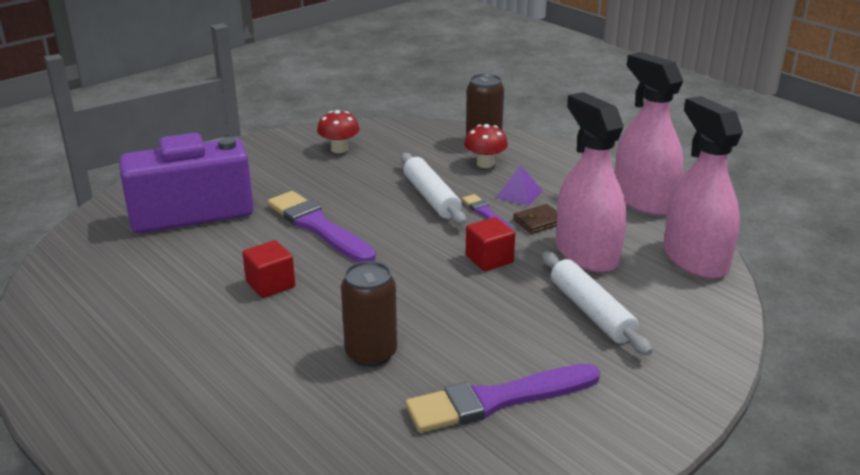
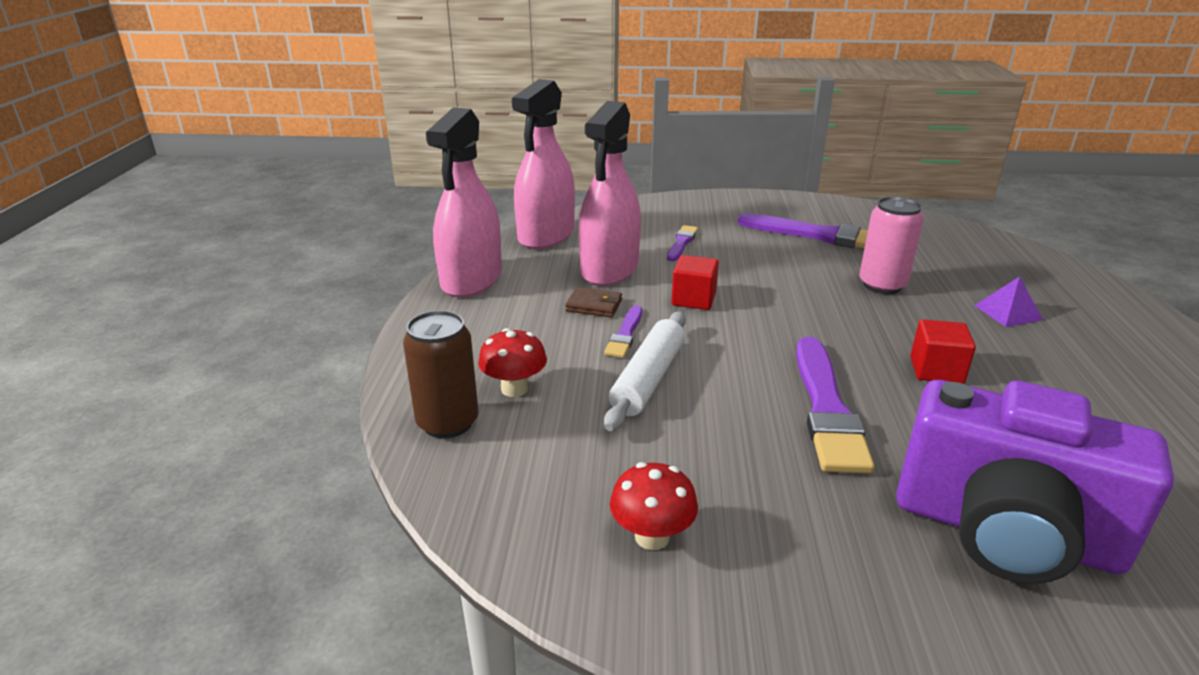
camera: 135 degrees left, 0 degrees up
(371, 353) = (882, 285): brown can -> pink can
(519, 194) = (556, 337): purple pyramid -> purple pyramid (1008, 312)
(591, 312) = (682, 243): white rolling pin -> purple brush

